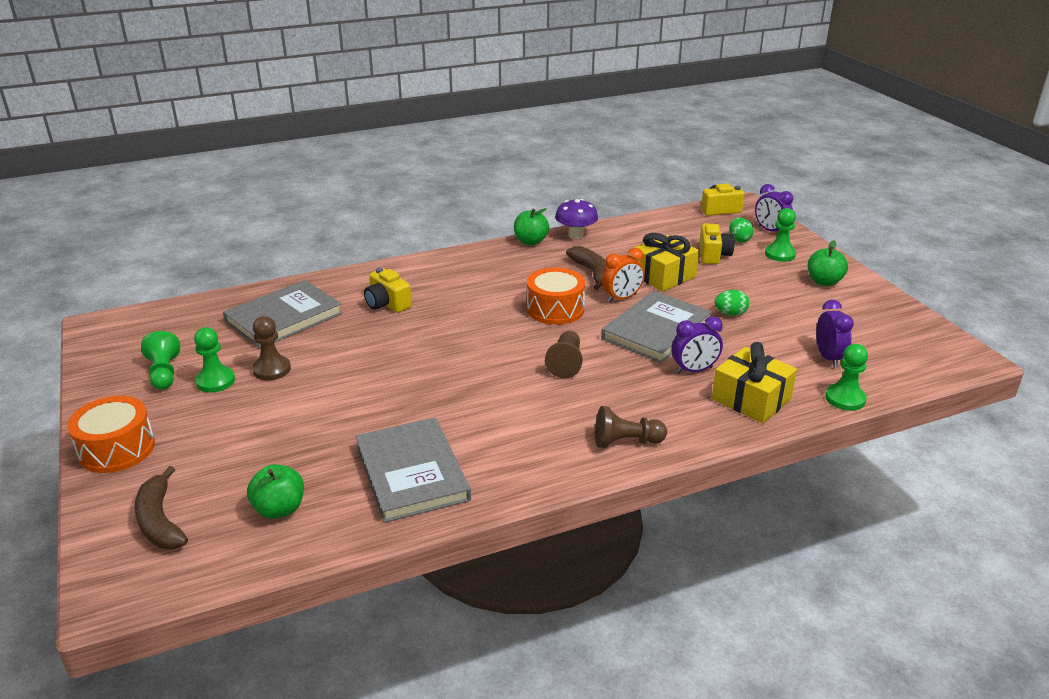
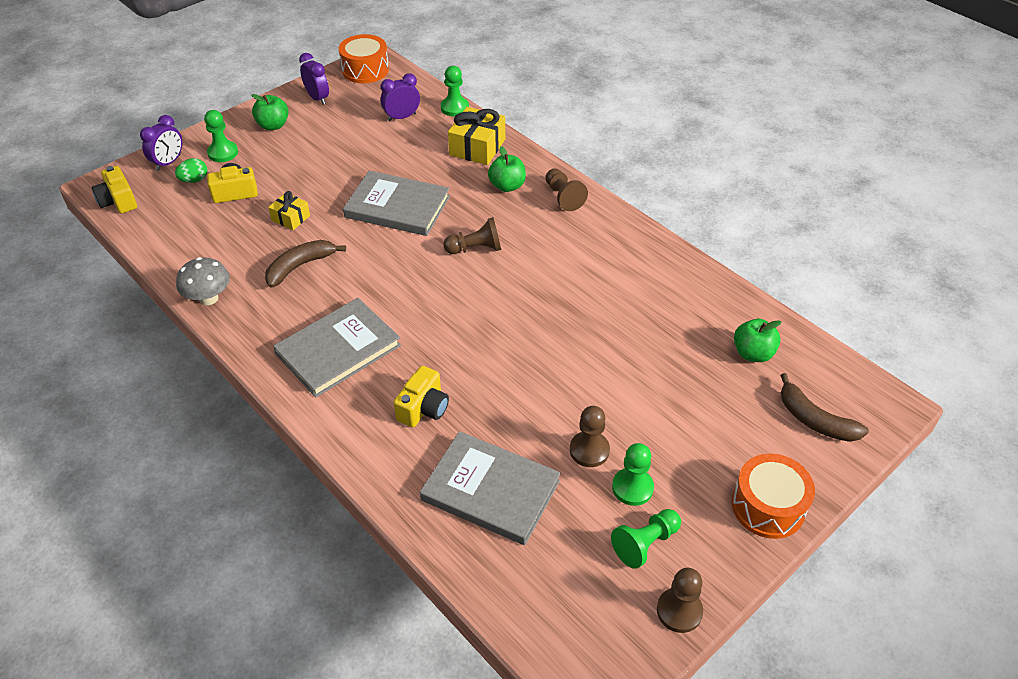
camera: 110 degrees left, 15 degrees up
(99, 373) = (679, 611): none -> brown pawn
(160, 520) = (814, 419): brown banana -> brown banana turned 90 degrees clockwise
(411, 473) = (666, 295): grey book -> grey book (338, 350)
(530, 241) = (234, 332): green apple -> green apple (507, 186)
(555, 309) = (384, 276): orange drum -> orange drum (365, 70)
(576, 235) = (209, 298): purple mushroom -> grey mushroom
(622, 298) = (346, 237): orange clock -> none
(663, 276) = (291, 218): yellow gift -> yellow gift, size x0.58
(694, 370) = (451, 178): purple clock -> purple clock (318, 98)
(730, 313) = (351, 170): green egg -> none

